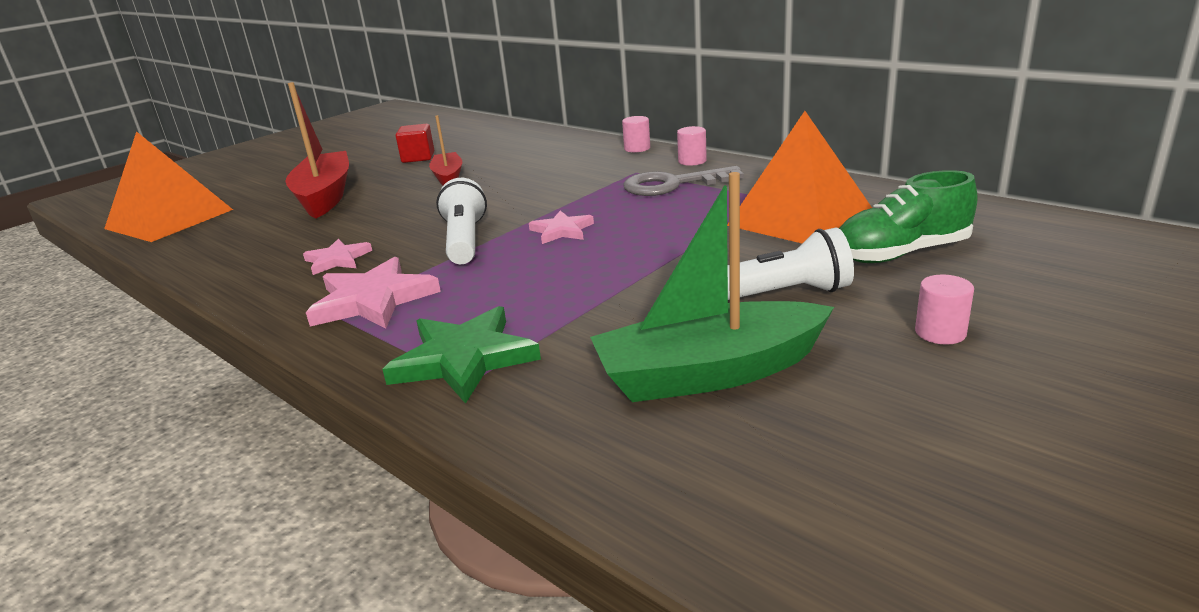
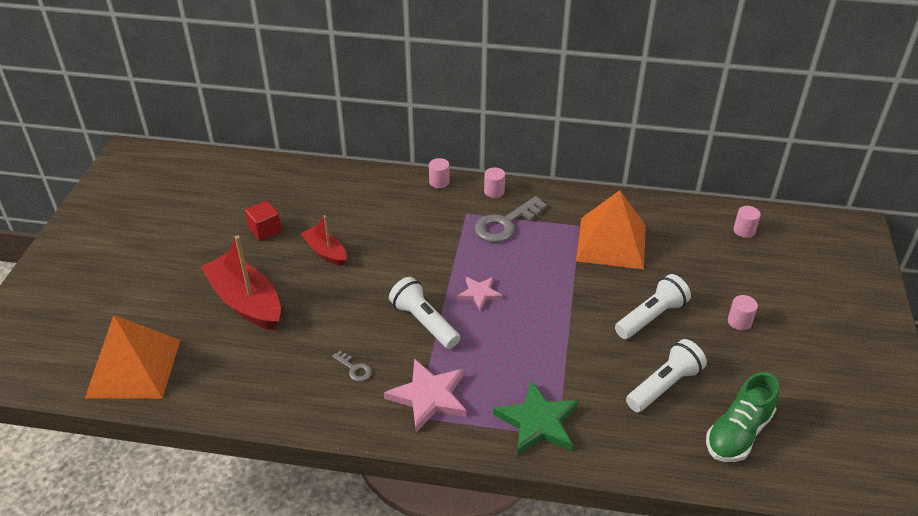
camera: 35 degrees left, 15 degrees up
(337, 260) = (354, 369): pink star -> grey key
(709, 373) = (664, 385): green boat -> white flashlight
(900, 254) = (684, 263): green shoe -> green shoe (738, 433)
(1052, 239) = (744, 231): none -> pink cylinder

